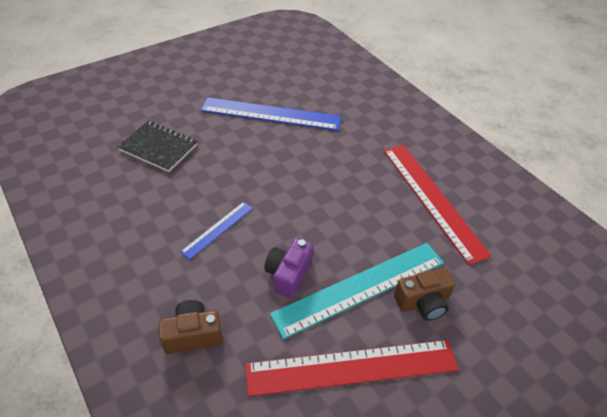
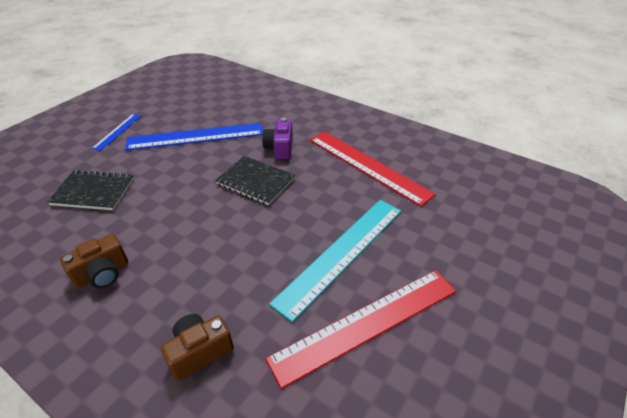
camera: 20 degrees left, 5 degrees down
(218, 229) = (185, 246): blue ruler -> blue ruler (117, 131)
(288, 274) = (271, 263): purple camera -> purple camera (280, 148)
(309, 182) = (255, 181): none -> black notebook
(423, 302) = (400, 247): brown camera -> brown camera (102, 273)

